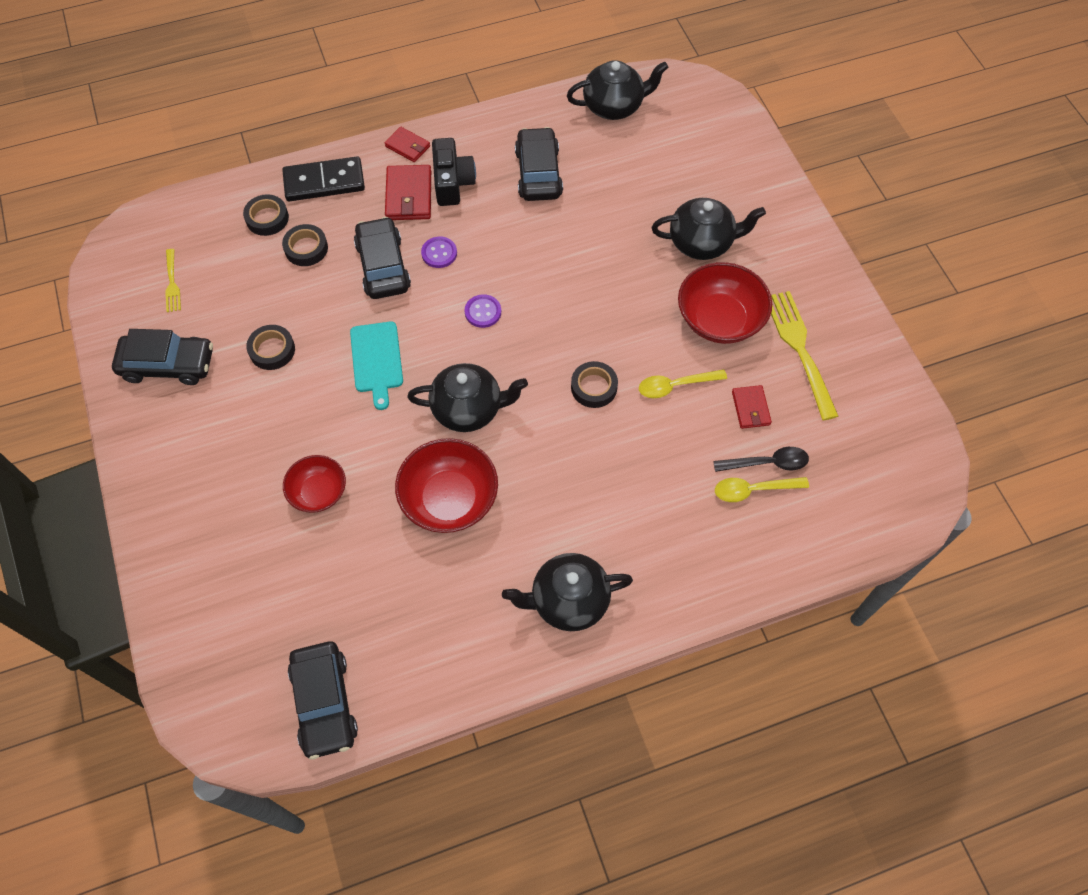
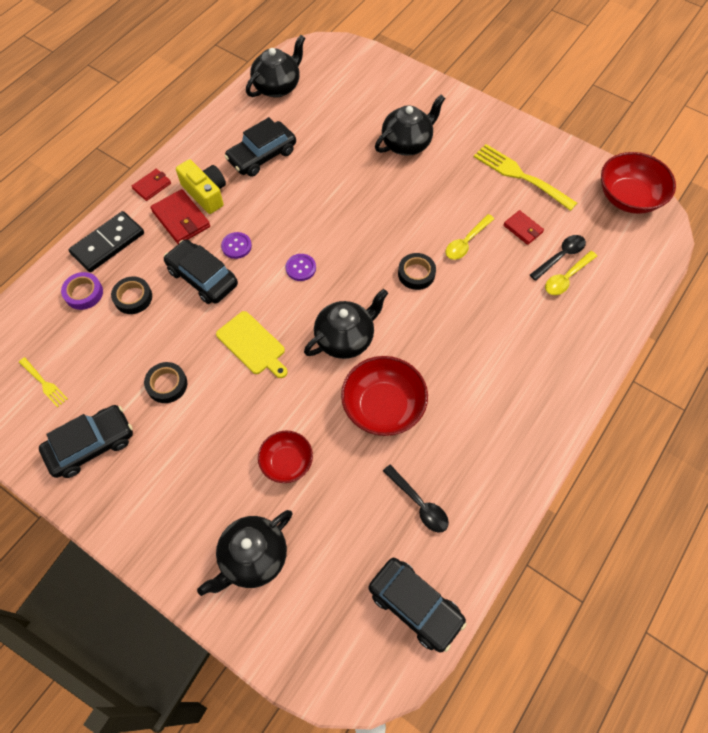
camera: 35 degrees left, 0 degrees up
(267, 218) = (84, 293): black tape -> purple tape
(376, 360) = (252, 345): turquoise cutting board -> yellow cutting board
(406, 613) = (419, 504): none -> black spoon
(407, 146) = (152, 186): red wallet -> red wallet turned 45 degrees counterclockwise
(452, 182) = (206, 193): black camera -> yellow camera
(538, 173) = (262, 156): black car -> black car turned 90 degrees counterclockwise
(568, 600) = (516, 421): black teapot -> black teapot (253, 557)
(719, 319) = (458, 185): red bowl -> red bowl (628, 197)

